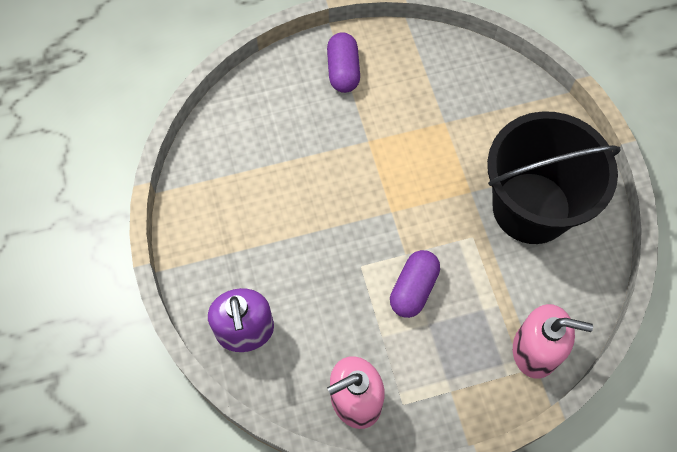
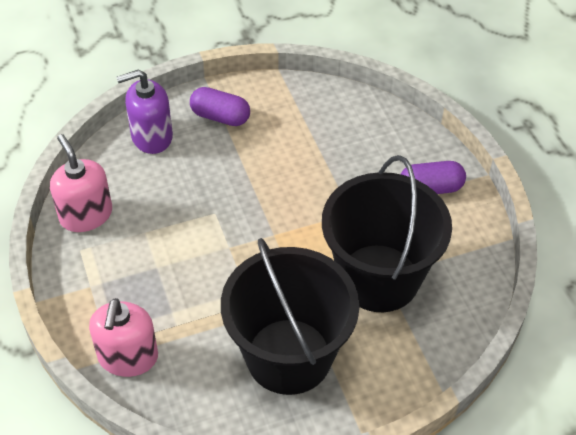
camera: 85 degrees right, 15 degrees down
(413, 289) = (192, 254): purple capsule -> purple capsule (220, 117)
(446, 126) = (378, 278): none -> black bucket

